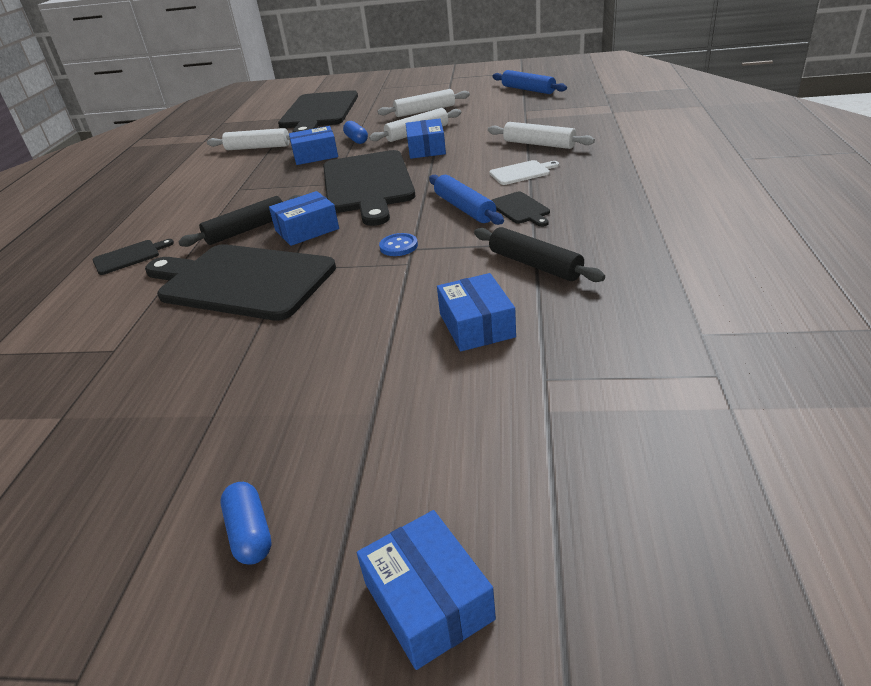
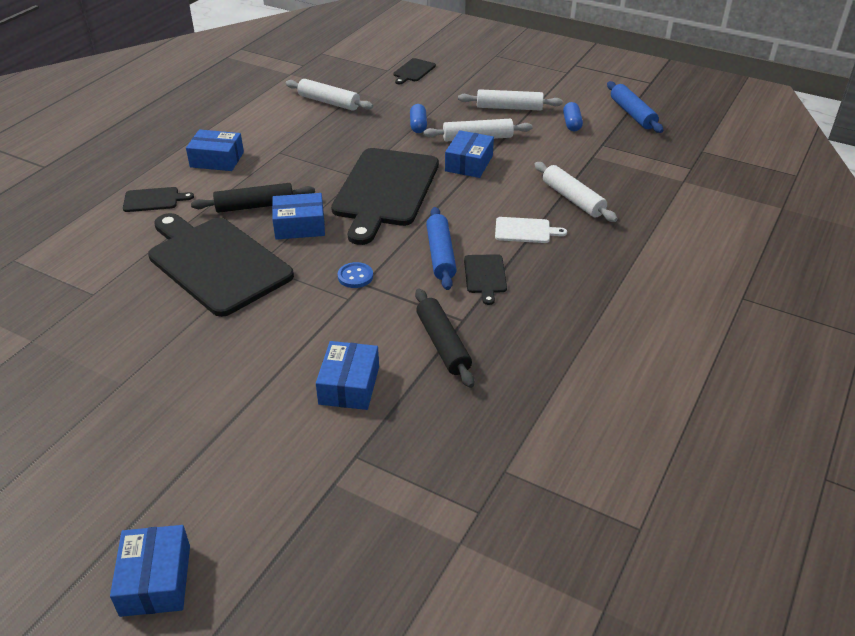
camera: 20 degrees right, 5 degrees up
(250, 533) = (90, 485): blue capsule -> blue capsule (571, 124)
(315, 155) = (369, 133): blue box -> blue box (217, 159)
(319, 112) = (413, 71): black cutting board -> black cutting board, size x0.42

